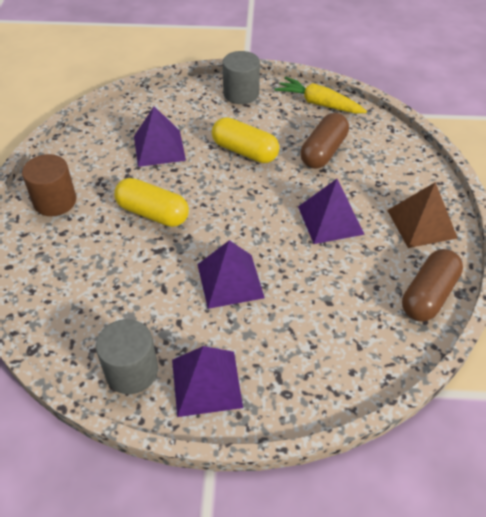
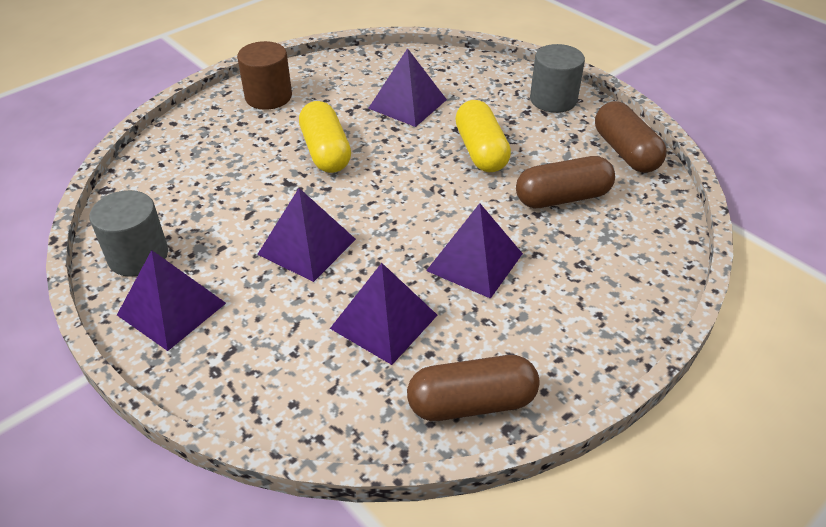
camera: 45 degrees right, 5 degrees down
(318, 103) = (625, 152): yellow carrot -> brown capsule
(333, 289) = (384, 321): none -> purple pyramid
(421, 223) = (570, 333): brown pyramid -> none

